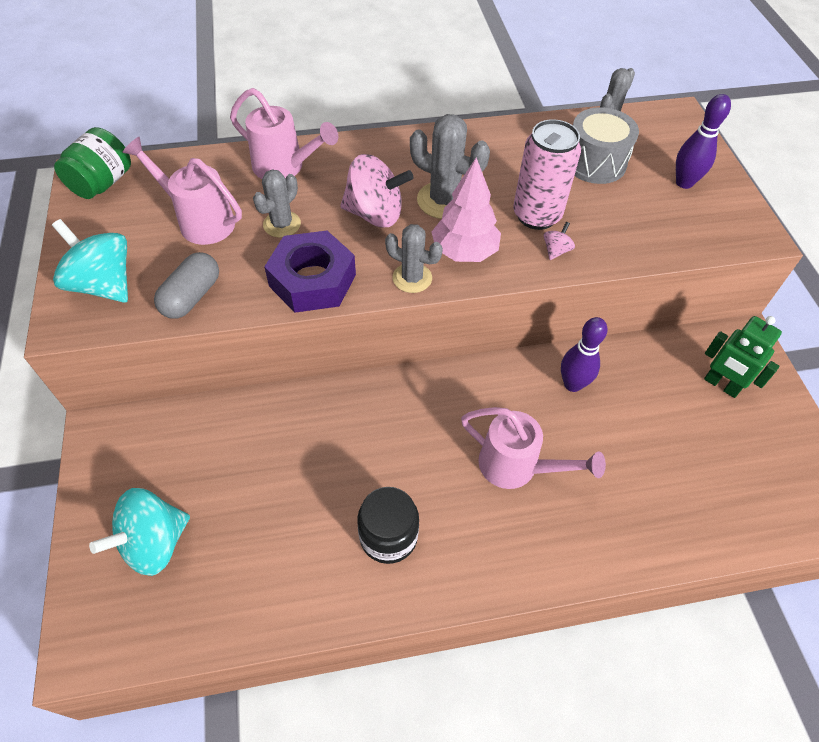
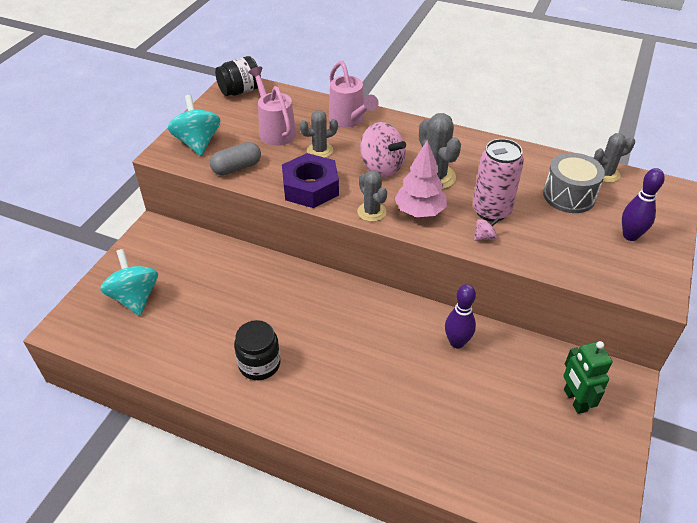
camera: 35 degrees right, 10 degrees down
(102, 183) = (240, 91): green jar -> black jar
(154, 543) = (135, 297): turquoise spinning top -> turquoise spinning top turned 75 degrees clockwise
(516, 466) = (372, 370): pink watering can -> none

